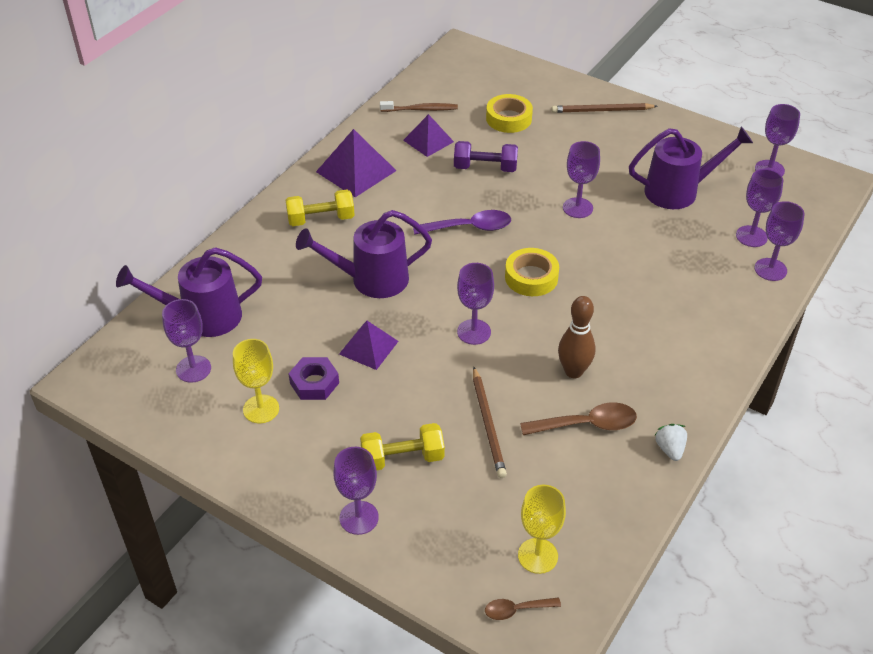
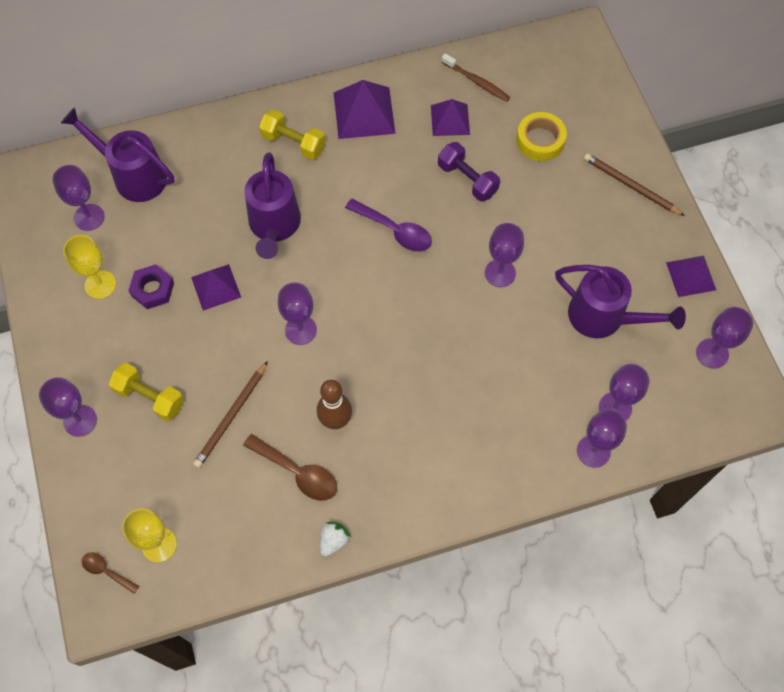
camera: 40 degrees right, 20 degrees up
(370, 280) = (274, 227): purple watering can -> purple watering can turned 120 degrees counterclockwise
(531, 277) = (393, 313): yellow tape -> none
(702, 136) = (691, 276): none -> purple pyramid

